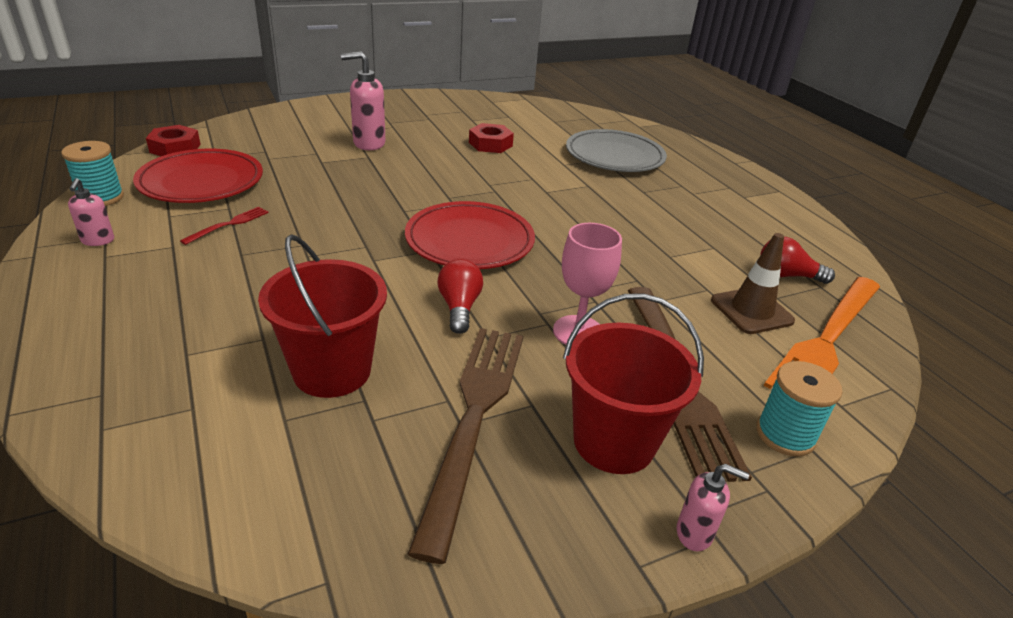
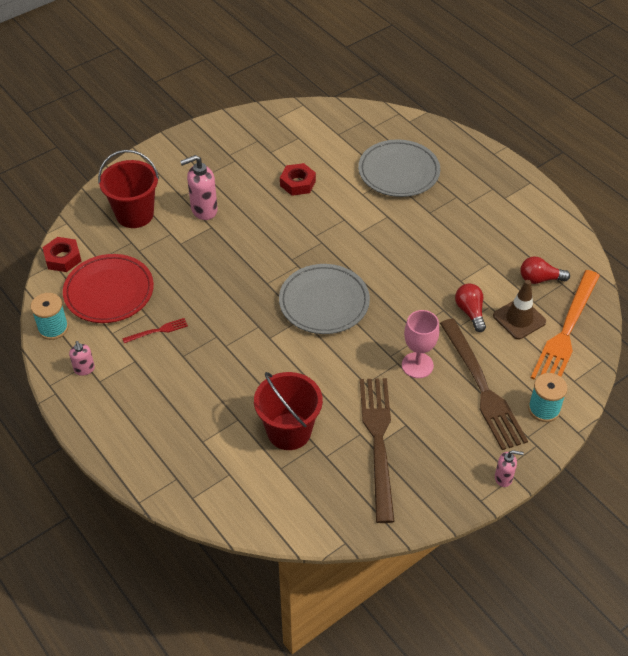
camera: 10 degrees left, 15 degrees up
(228, 225) = (157, 331): red fork -> red fork turned 45 degrees clockwise
(459, 307) = (340, 364): red light bulb -> red light bulb (470, 312)
(469, 241) = (324, 302): red plate -> grey plate
(614, 441) = (455, 437): red bucket -> red bucket (134, 214)

